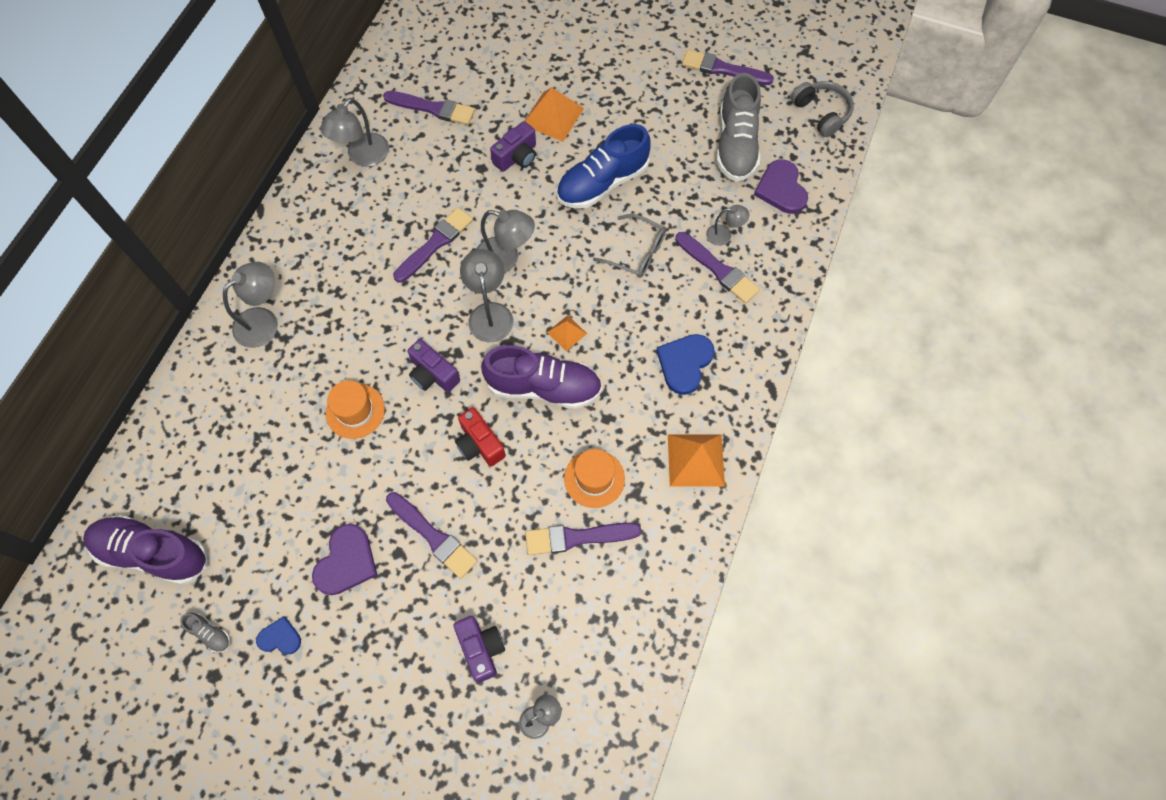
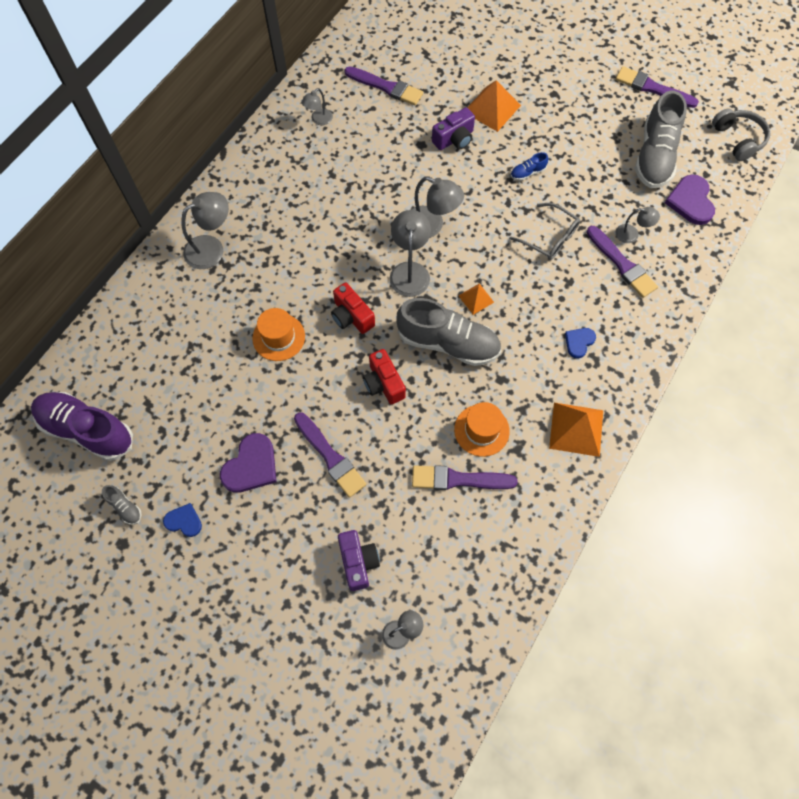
camera: 10 degrees right, 0 degrees up
(363, 156) = (318, 120): grey lamp -> grey lamp, size x0.58
(433, 374) = (351, 316): purple camera -> red camera
(435, 244) = (370, 204): purple brush -> none
(543, 387) = (448, 343): purple shoe -> grey shoe
(602, 183) = (527, 173): blue shoe -> blue shoe, size x0.41
(685, 363) = (579, 342): blue heart -> blue heart, size x0.58

